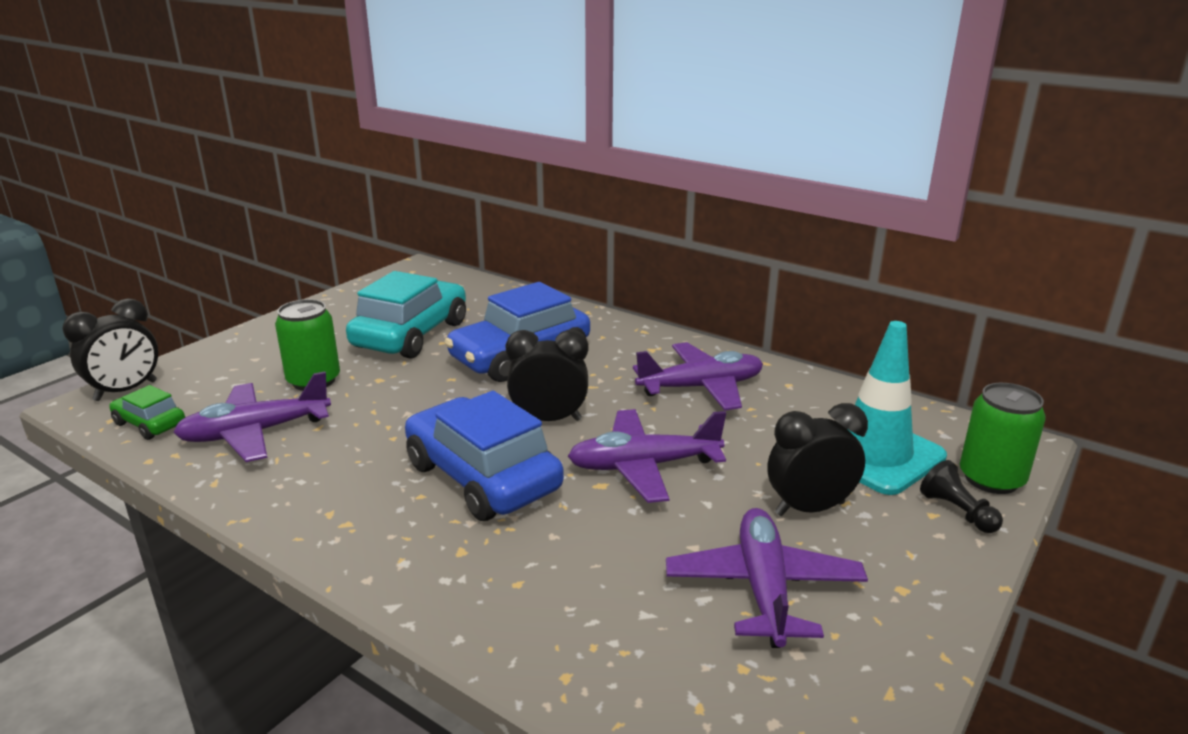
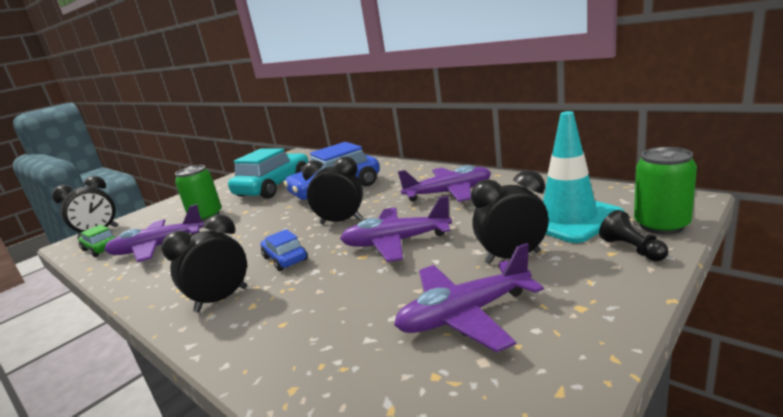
camera: 10 degrees right, 5 degrees down
(409, 537) = (221, 299): none -> black clock
(482, 477) = (285, 259): blue car -> blue car, size x0.49
(763, 588) = (465, 315): purple plane -> purple plane turned 120 degrees counterclockwise

